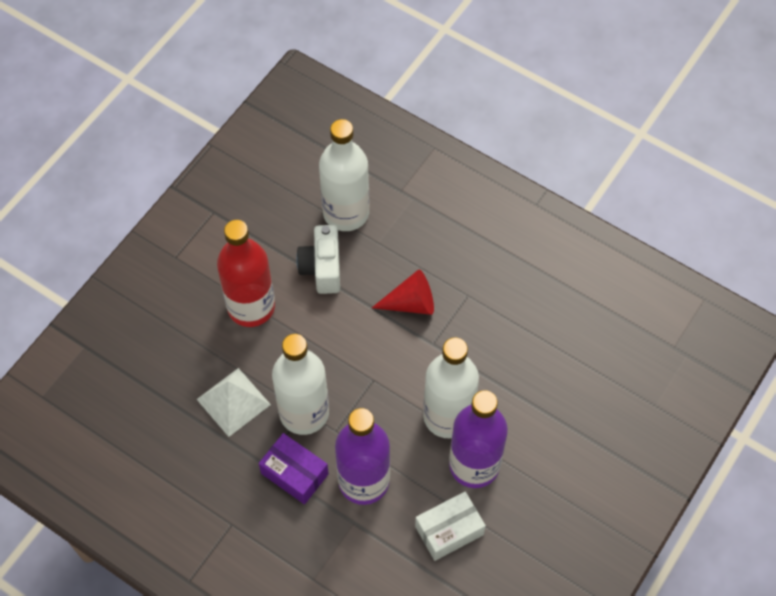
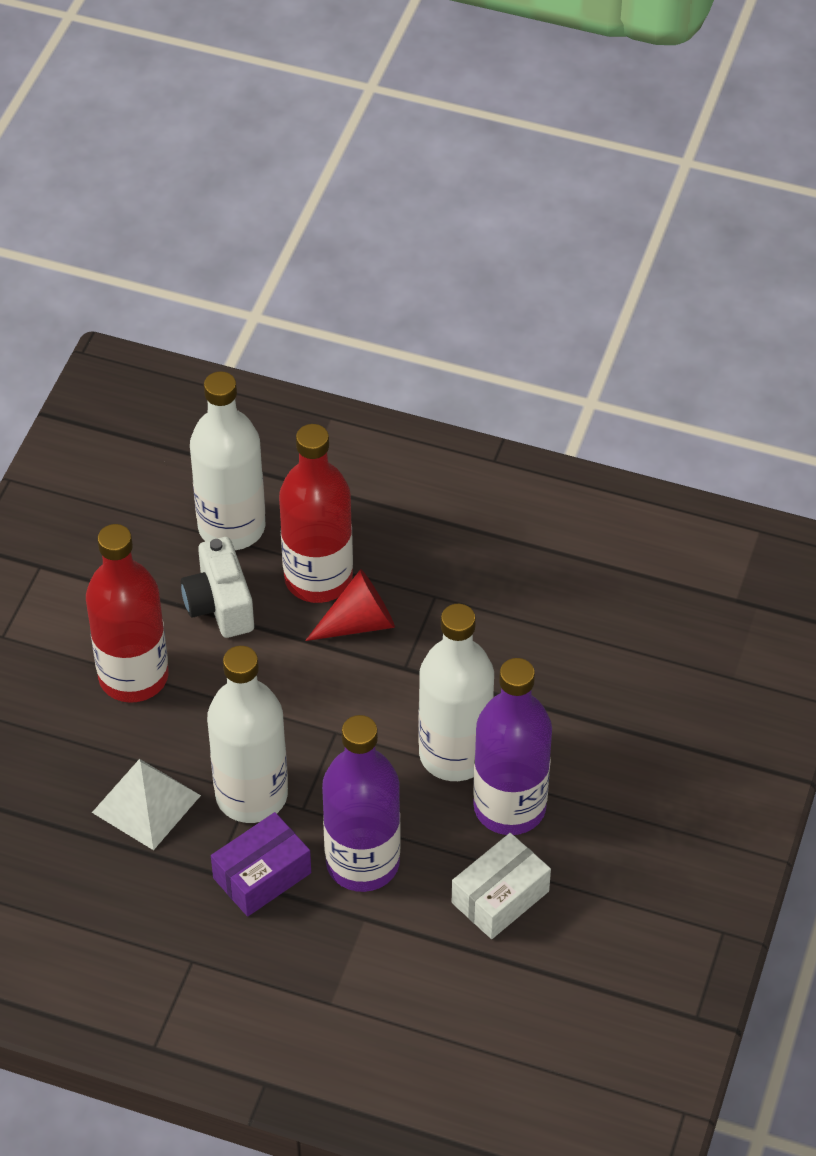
camera: 15 degrees left, 10 degrees down
(294, 474) = (262, 875): purple box -> purple box turned 60 degrees counterclockwise
(393, 264) = (318, 578): none -> red bottle

